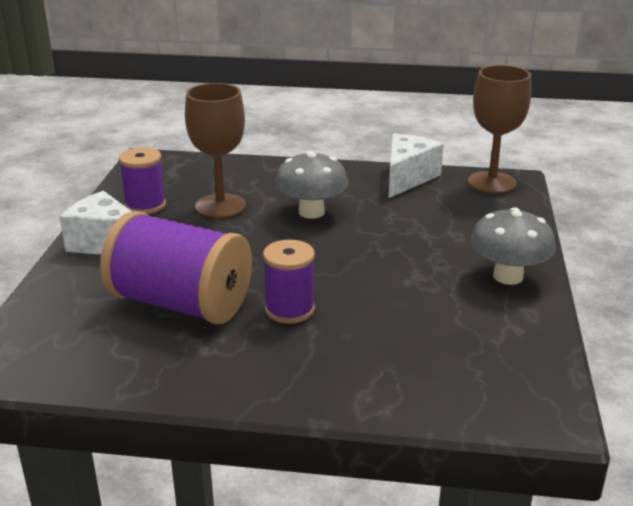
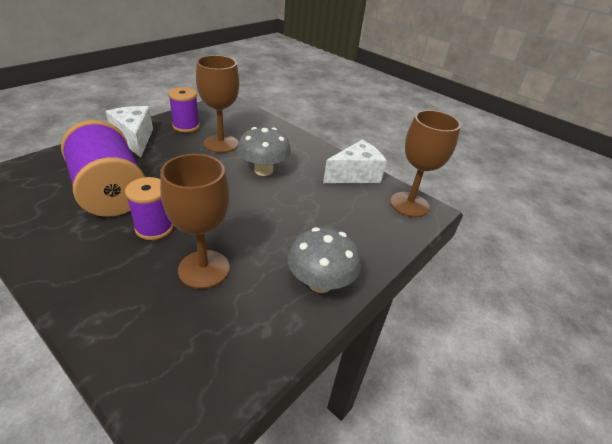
camera: 30 degrees right, 10 degrees up
(395, 316) = (204, 269): none -> brown goblet

